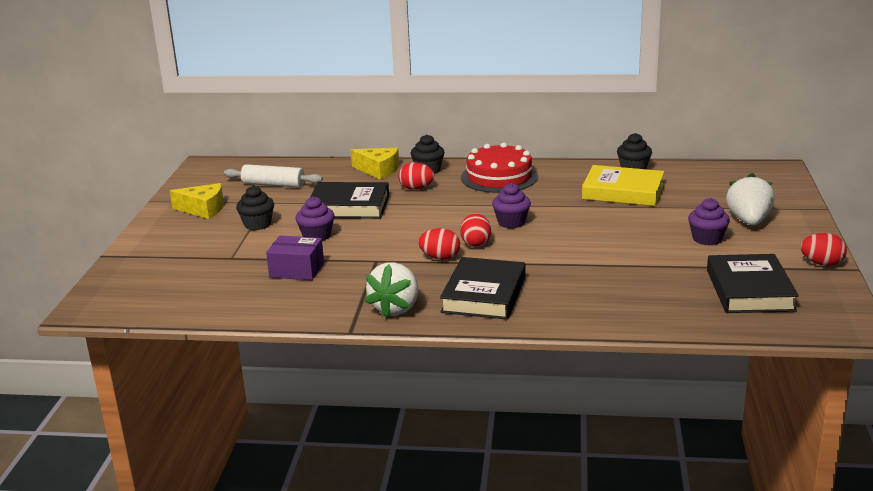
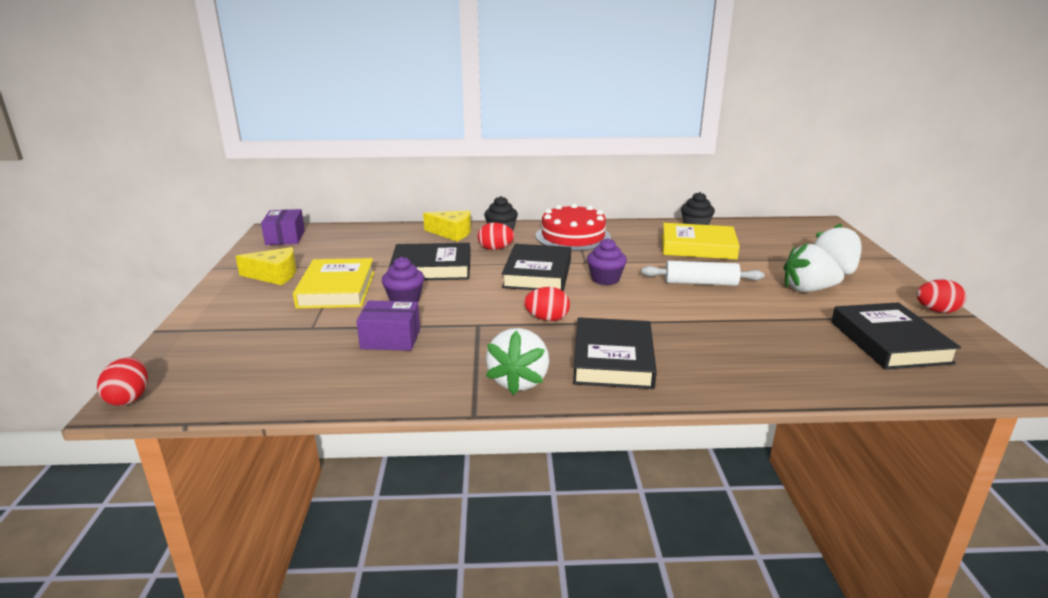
camera: 10 degrees left, 0 degrees up
(216, 171) = (285, 237): none -> purple box
(257, 224) = (336, 289): black cupcake -> yellow book
(273, 185) = (347, 249): white rolling pin -> white rolling pin (700, 283)
(448, 215) = (538, 273): none -> black book
(476, 243) = (578, 302): red egg -> red egg (129, 398)
(707, 239) = (808, 290): purple cupcake -> white strawberry

